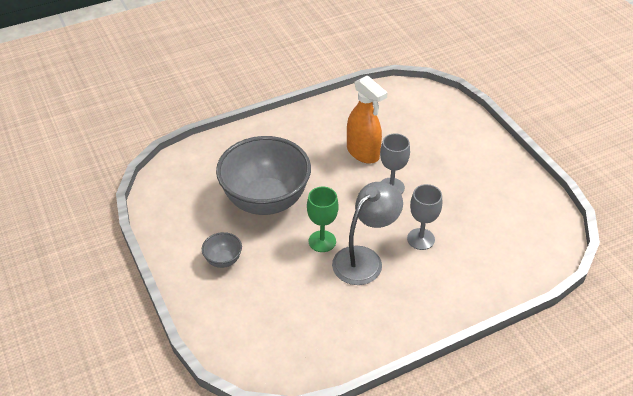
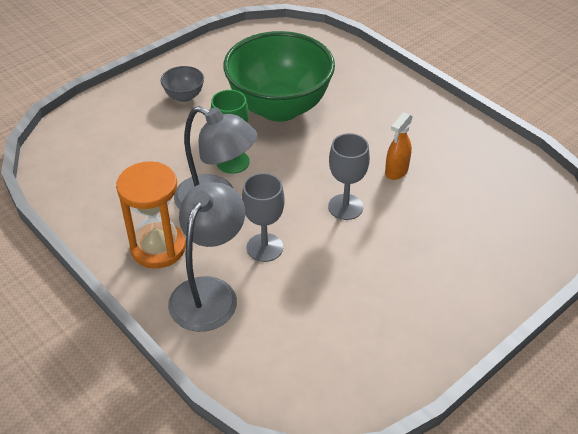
camera: 75 degrees right, 0 degrees up
(265, 200) = (279, 108): grey bowl -> green bowl
(363, 153) = (396, 171): orange spray bottle -> orange spray bottle, size x0.58
(406, 302) = (158, 248): none -> orange hourglass
(457, 277) = (209, 292): none -> grey lamp

